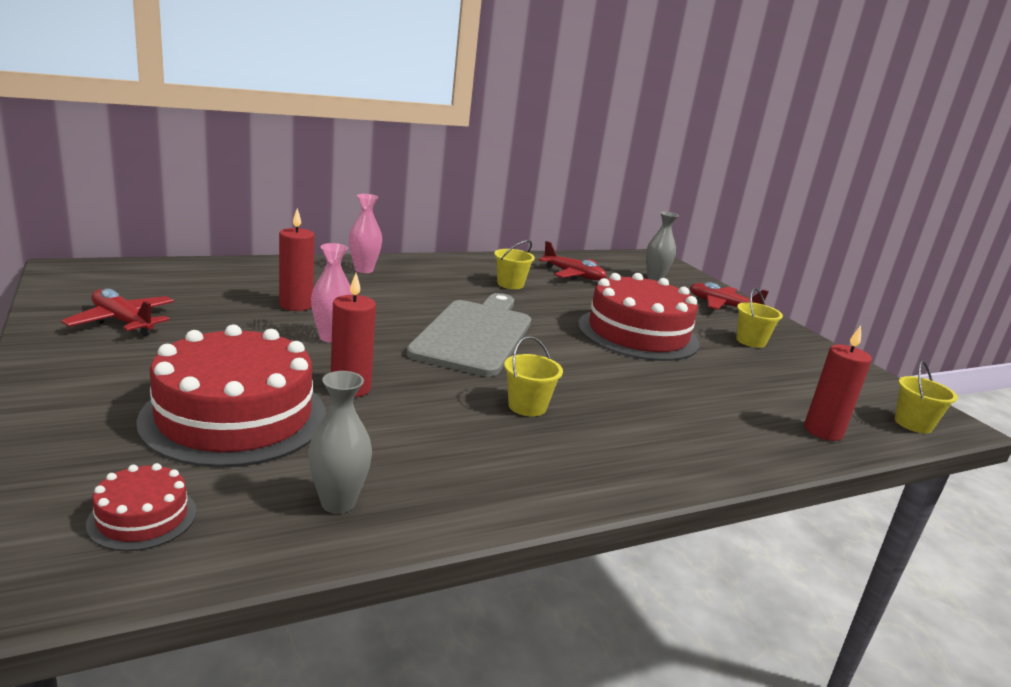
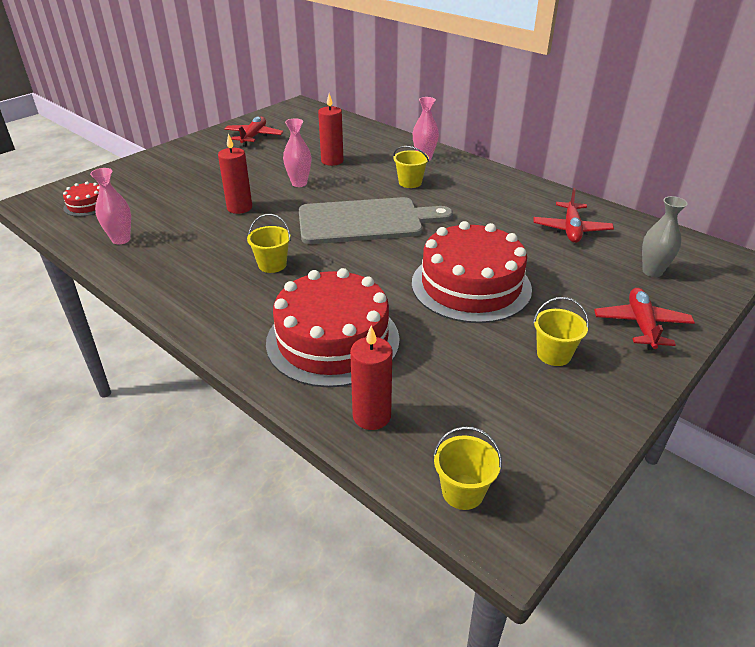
camera: 70 degrees right, 15 degrees up
(235, 416) = (181, 192): red cake -> red cake (333, 340)
(338, 503) = (121, 239): grey vase -> pink vase
(510, 284) = (491, 209): yellow bucket -> yellow bucket (410, 182)

